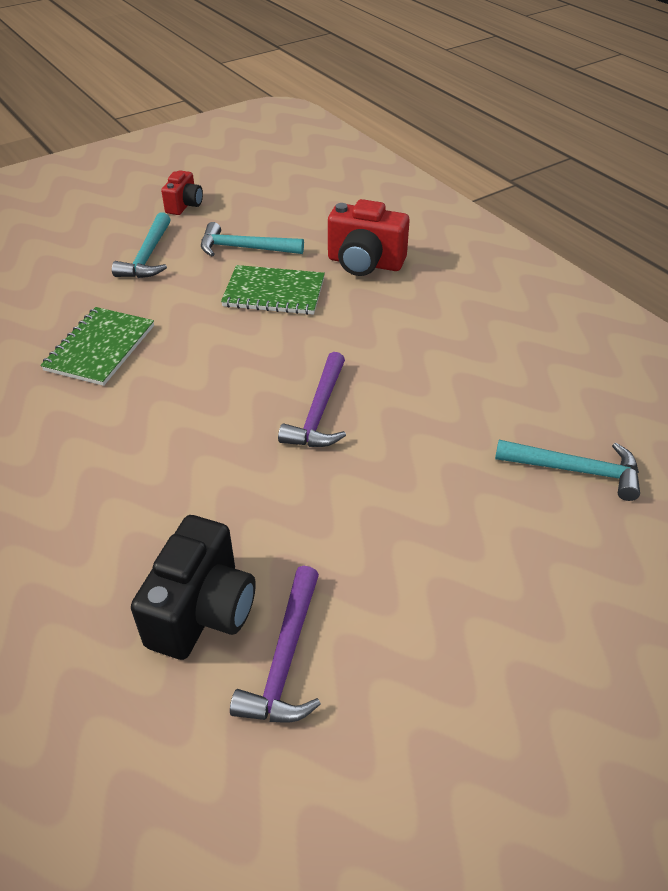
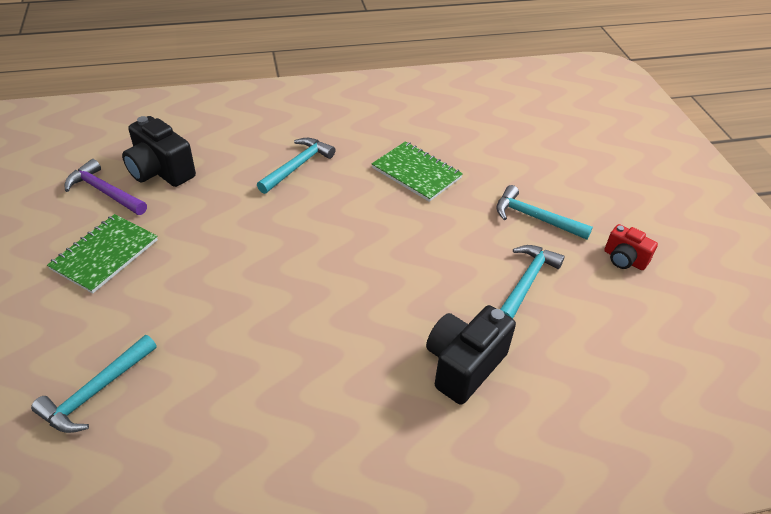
camera: 110 degrees right, 0 degrees up
(126, 456) = (298, 166): none -> turquoise hammer
(274, 292) = (442, 281): green notebook -> green notebook (105, 254)
(318, 412) = (273, 262): purple hammer -> none
(365, 263) = (464, 365): red camera -> black camera

